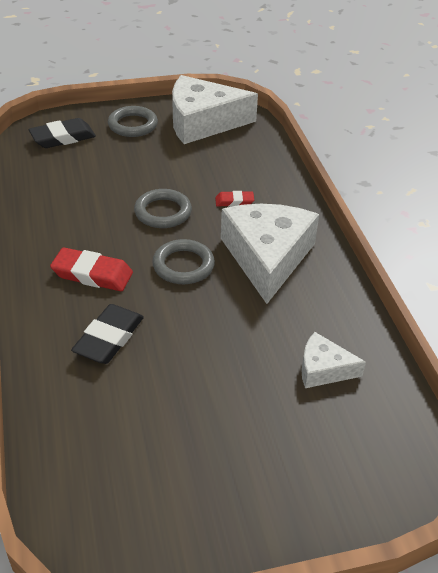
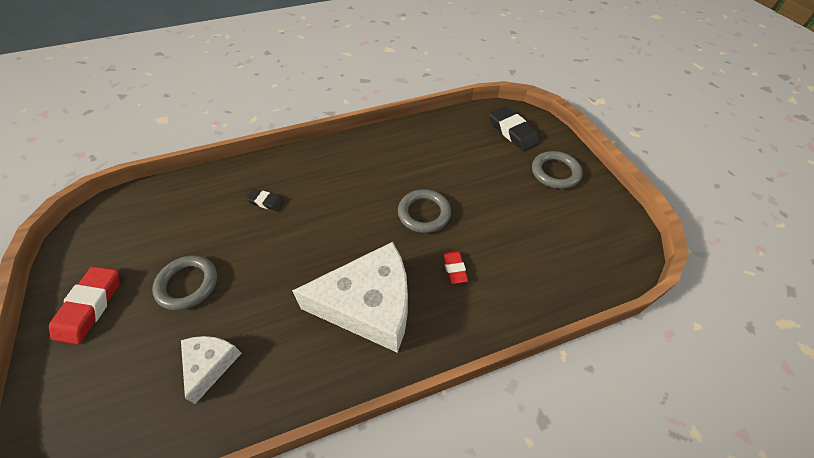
camera: 85 degrees right, 10 degrees up
(92, 274) = (337, 180): red eraser -> red eraser (90, 306)
(109, 338) = (266, 202): black eraser -> black eraser, size x0.56
(183, 265) = (351, 237): grey ring -> grey ring (188, 284)
(203, 122) = (589, 227): white cheese -> none

